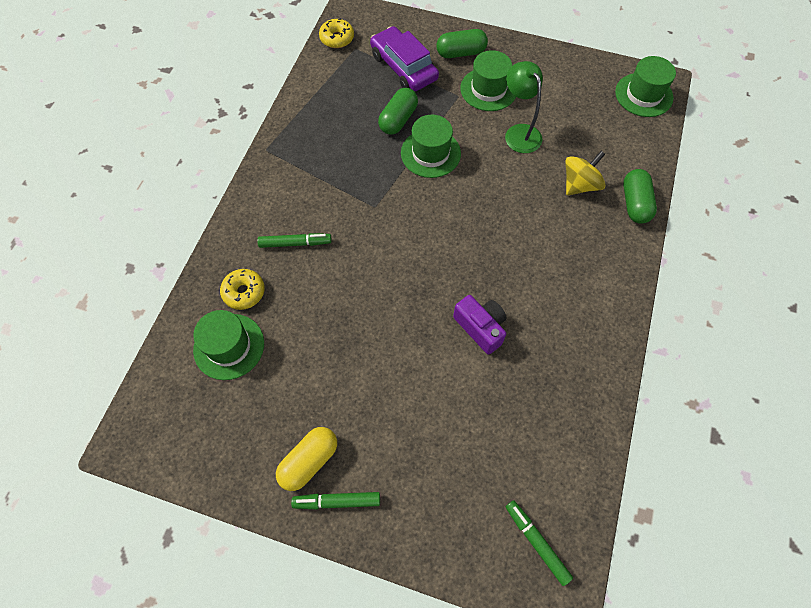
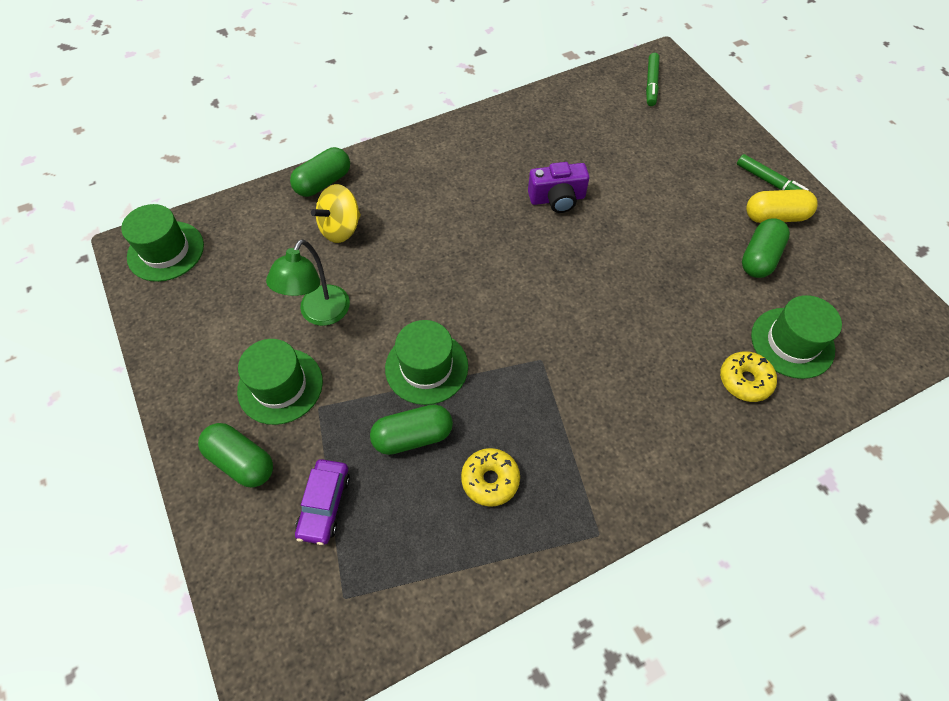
camera: 135 degrees left, 5 degrees down
(295, 243) = (655, 388): green marker -> none
(295, 404) = (759, 258): none -> green capsule
(337, 38) = (346, 643): yellow donut -> yellow donut (490, 480)
(404, 67) = (324, 504): purple car -> purple car, size x0.63
(480, 327) = (557, 199): purple camera -> purple camera turned 105 degrees counterclockwise
(579, 185) = (341, 228): yellow spinning top -> yellow spinning top turned 45 degrees counterclockwise

